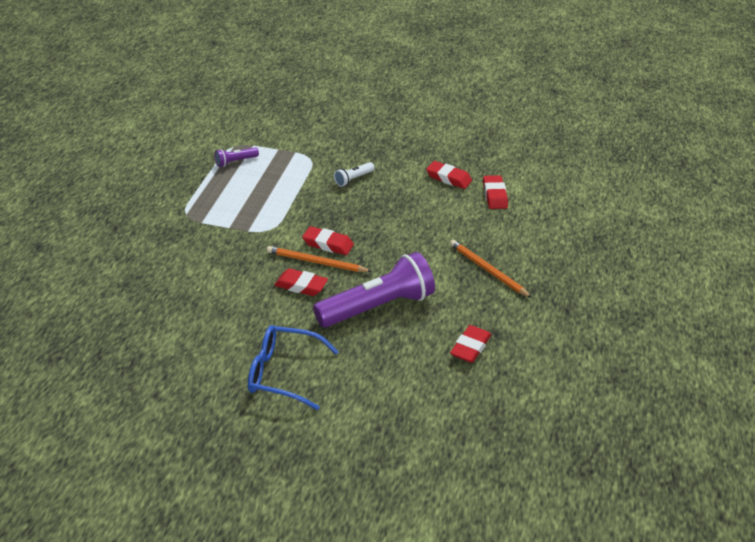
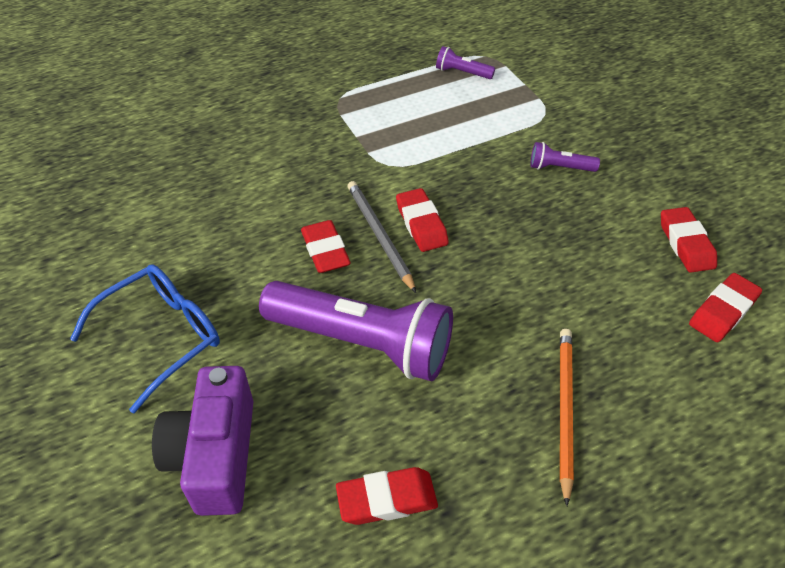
camera: 50 degrees right, 10 degrees up
(283, 373) = (162, 336): blue glasses -> blue glasses turned 75 degrees clockwise
(316, 262) = (379, 236): orange pencil -> grey pencil
(353, 179) = (559, 168): white flashlight -> purple flashlight
(384, 390) = (215, 455): none -> purple camera

